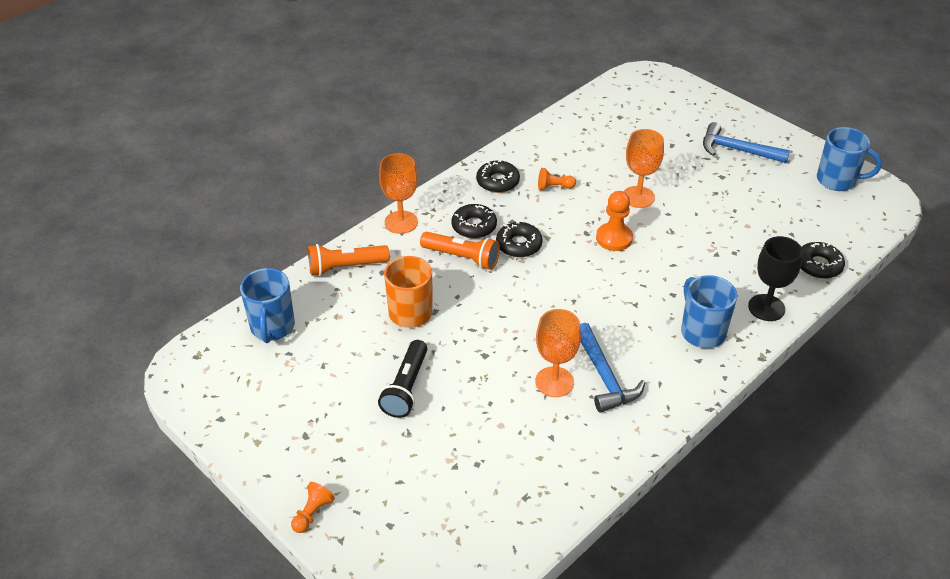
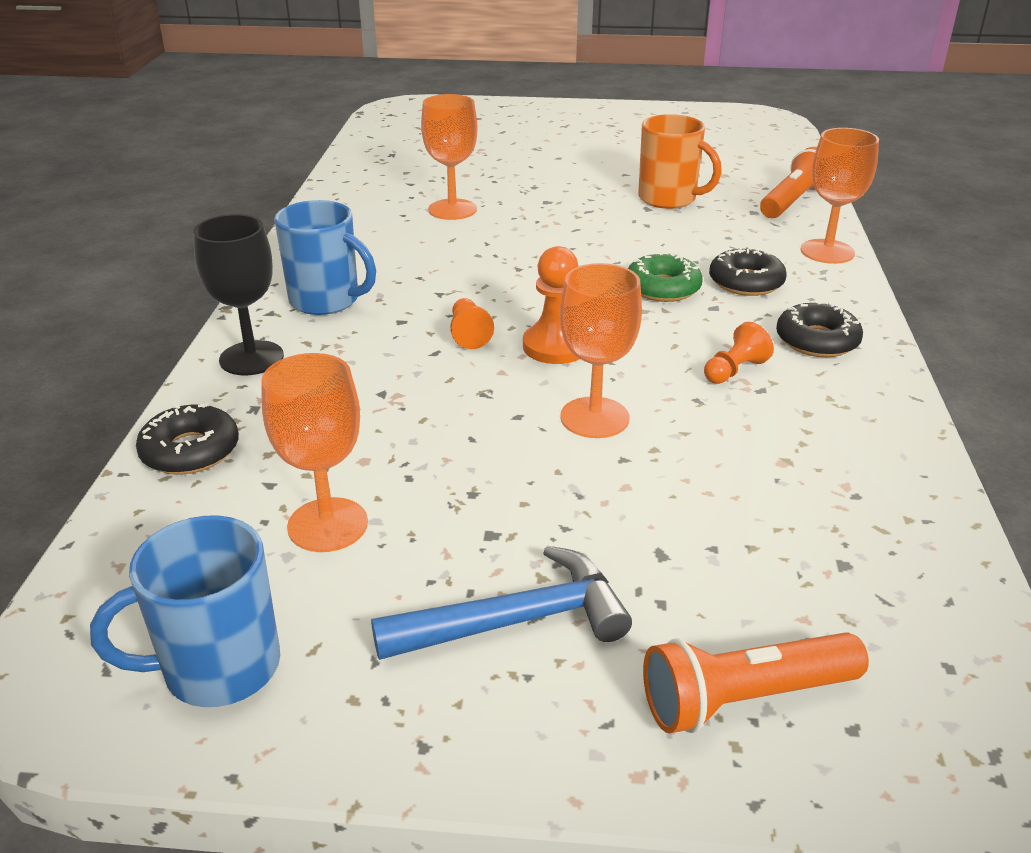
camera: 140 degrees right, 10 degrees down
(272, 327) = (758, 152): blue mug -> none
(312, 513) = (539, 106): orange pawn -> orange pawn (469, 334)
(406, 388) = (581, 164): black flashlight -> none
(462, 257) = (701, 252): orange flashlight -> orange flashlight (744, 698)
(519, 245) = (662, 288): black donut -> green donut
(604, 376) = (405, 229): blue hammer -> none
(778, 207) = (327, 525): none -> orange goblet

